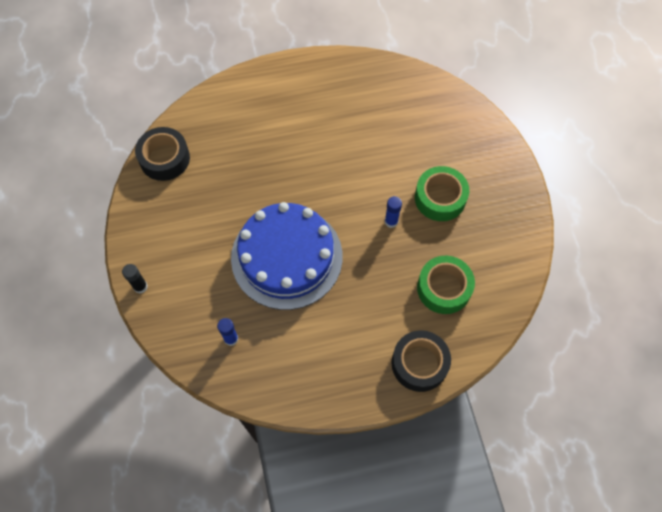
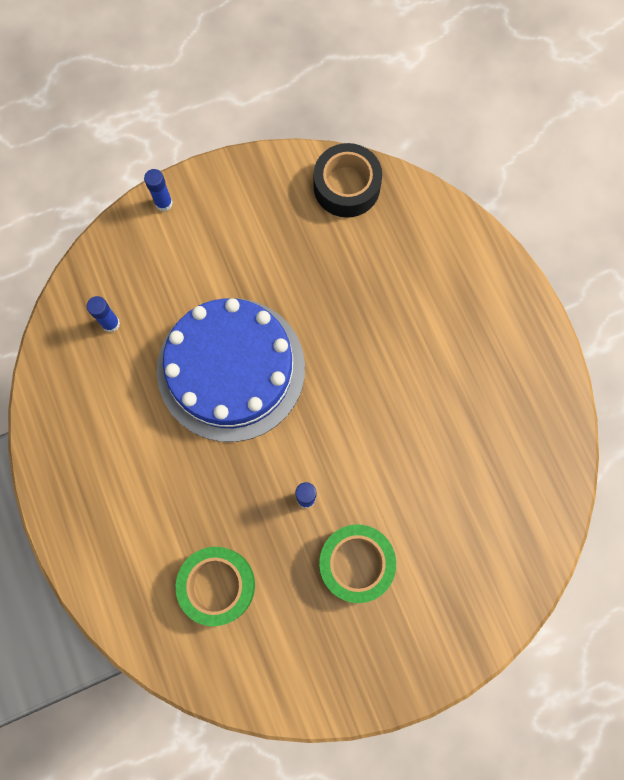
camera: 80 degrees right, 10 degrees up
(140, 287) = (164, 203): black glue stick -> blue glue stick
(419, 363) = (106, 565): black tape -> none

